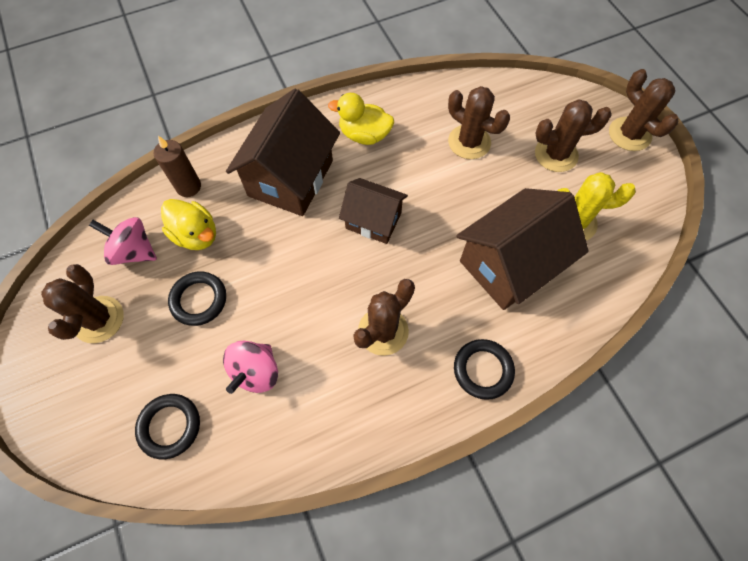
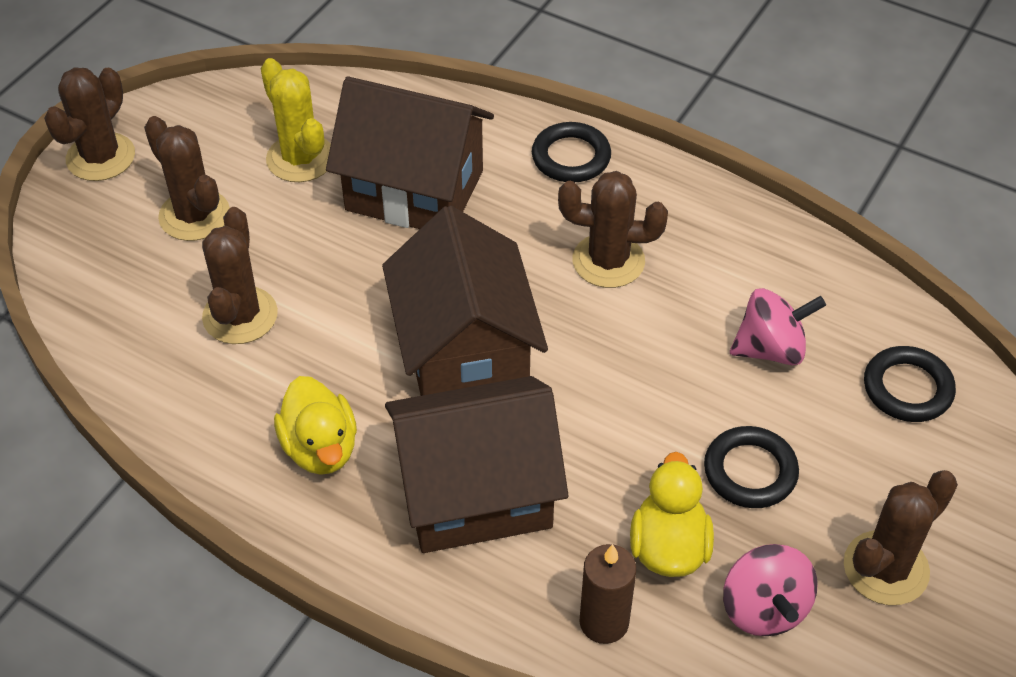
camera: 125 degrees left, 15 degrees down
(373, 220) = (465, 353): brown house -> brown house, size x1.64

